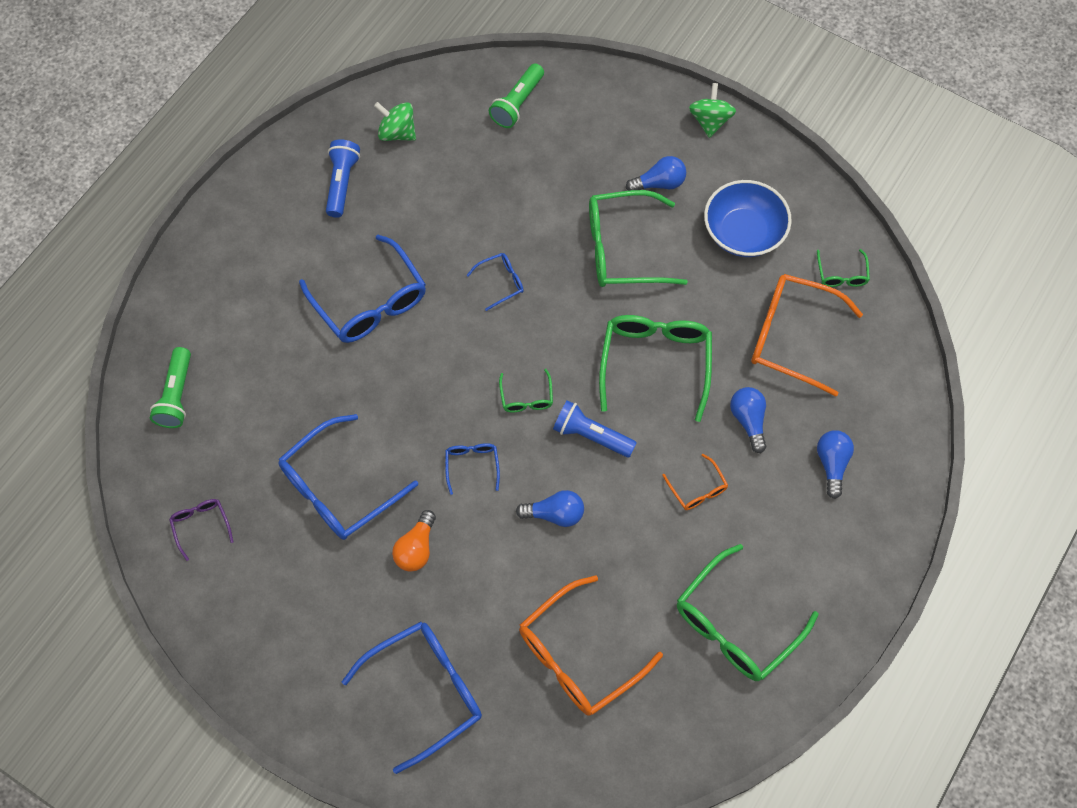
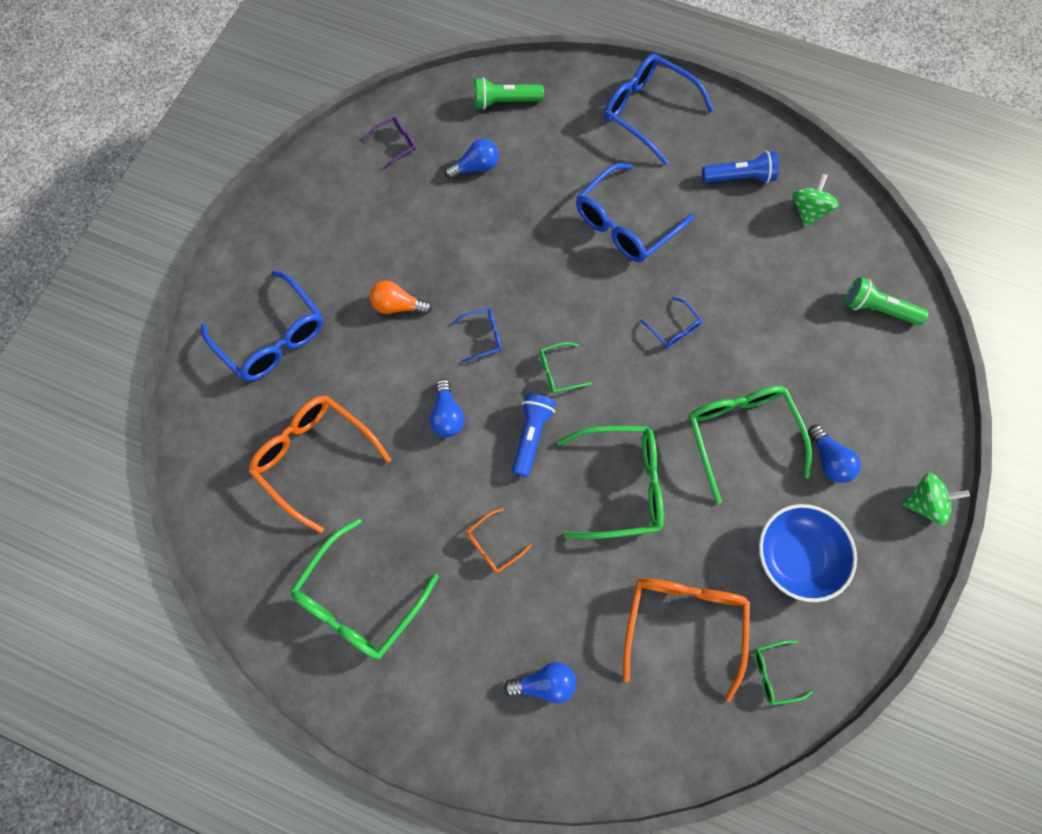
camera: 80 degrees right, 5 degrees up
(338, 488) = (443, 235): blue glasses -> blue glasses (647, 112)
(735, 624) = (359, 600): green glasses -> green glasses turned 90 degrees counterclockwise
(748, 420) = (577, 587): blue light bulb -> blue light bulb (476, 167)

